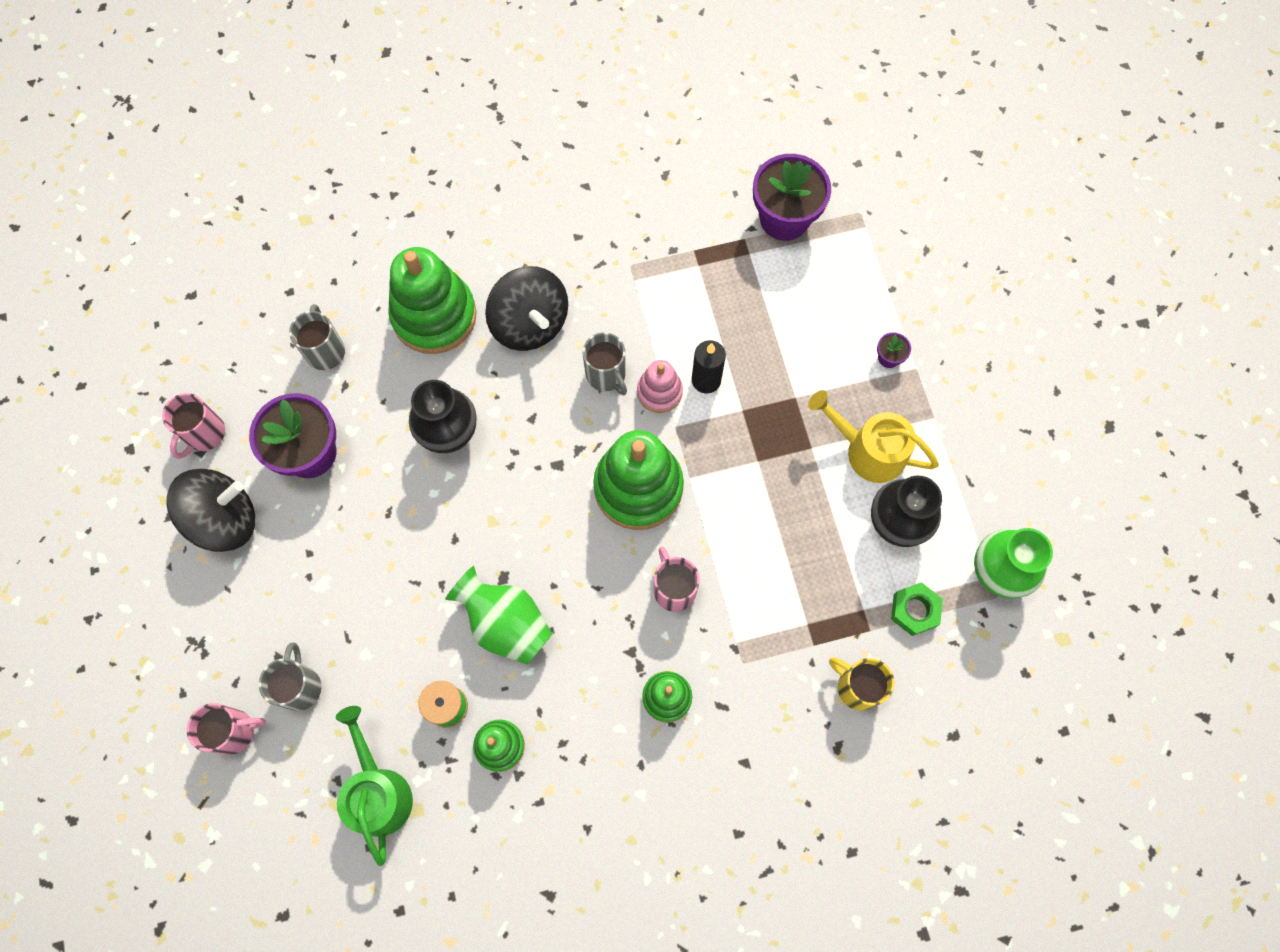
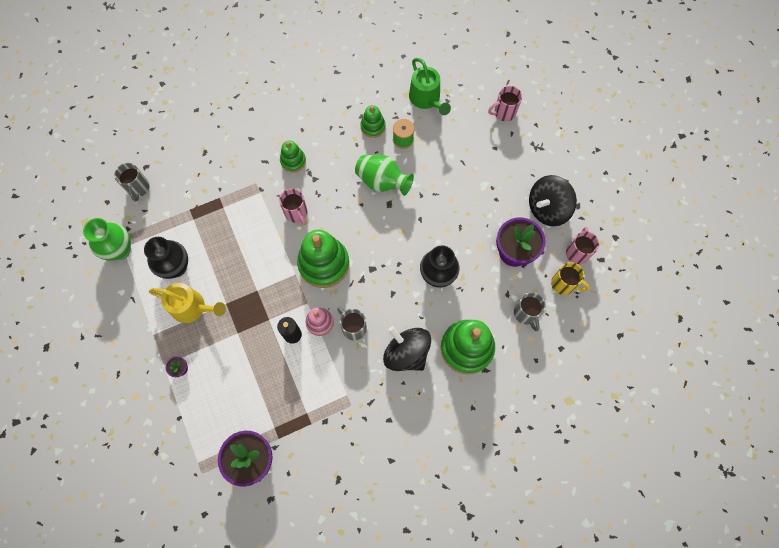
camera: 170 degrees right, 0 degrees up
(300, 686) = (479, 136): grey mug -> grey mug (138, 188)
(857, 687) = (195, 181): yellow mug -> yellow mug (564, 284)
(914, 610) = (165, 223): green nut -> none

